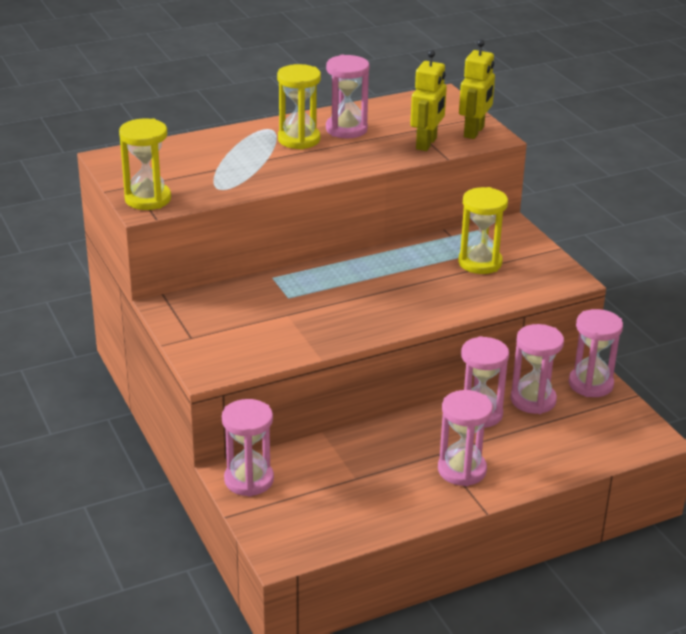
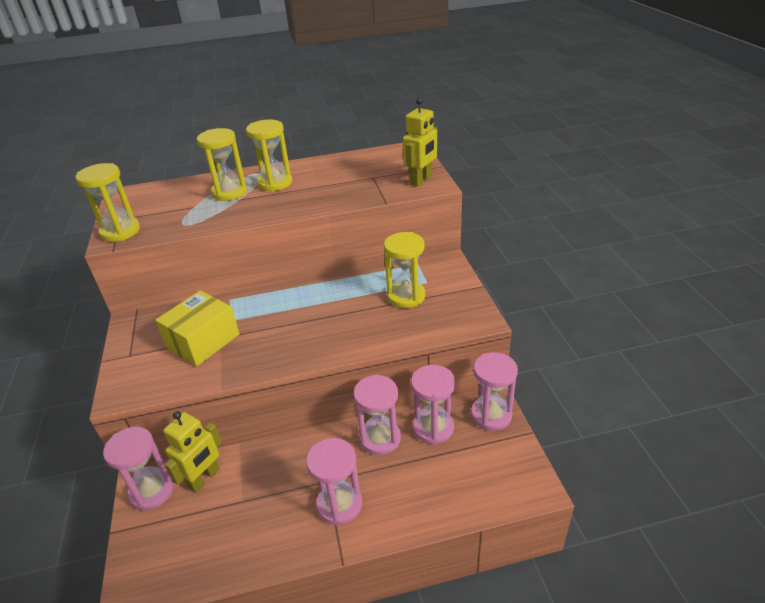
camera: 15 degrees right, 5 degrees up
(249, 152) = (229, 192): none -> yellow hourglass
(269, 318) = (203, 341): none -> yellow box
(346, 129) = (318, 175): pink hourglass -> none
(426, 144) = (375, 190): yellow robot -> yellow robot (204, 479)

